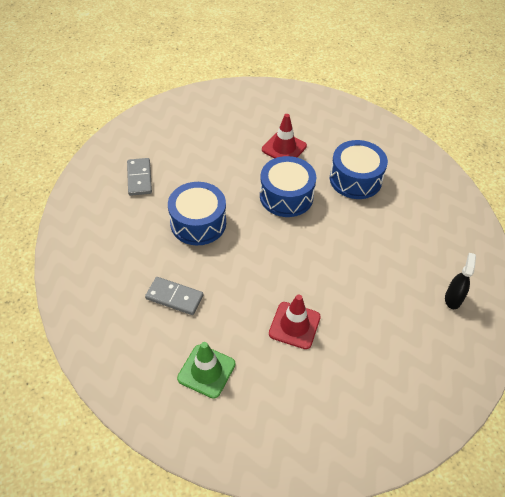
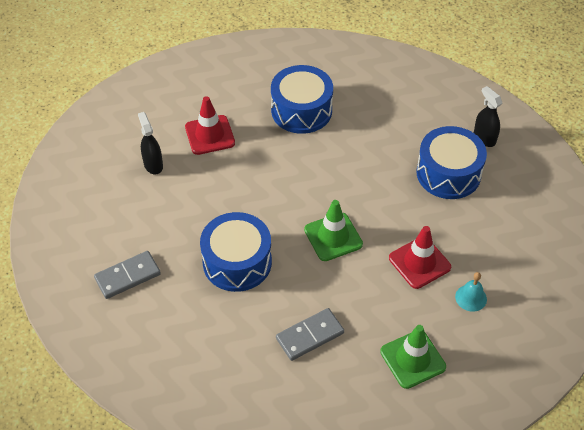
camera: 50 degrees left, 0 degrees up
(139, 178) = (127, 276): grey domino -> grey domino turned 60 degrees counterclockwise
(233, 137) = (153, 165): none -> black spray bottle
(267, 261) = (333, 237): none -> green traffic cone
(286, 196) = (271, 173): blue drum -> blue drum (448, 173)
(294, 377) = (471, 298): none -> turquoise bell

